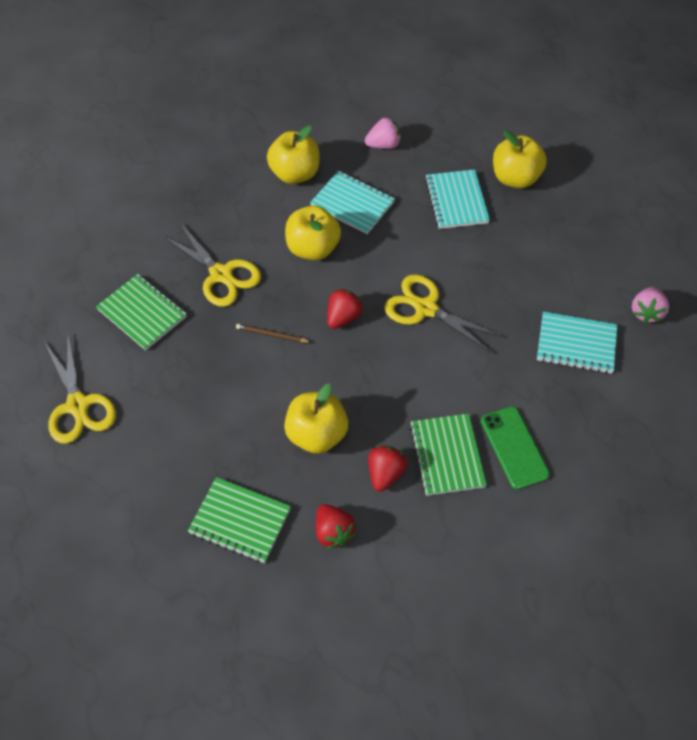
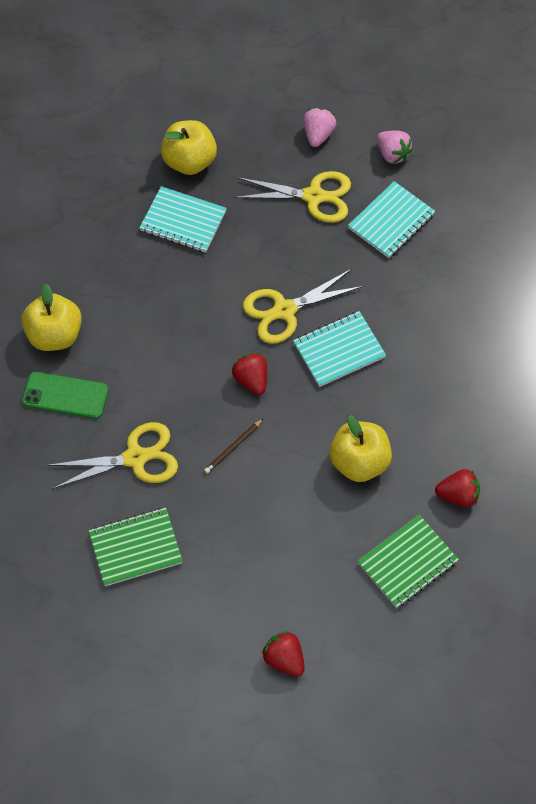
camera: 60 degrees left, 5 degrees up
(78, 405) = (207, 649): yellow scissors -> yellow scissors (314, 196)
(313, 248) = (157, 365): yellow apple -> none
(352, 204) = (127, 306): turquoise notebook -> turquoise notebook (339, 350)
(383, 145) = (74, 242): pink strawberry -> pink strawberry (318, 135)
(385, 473) = (427, 428): red strawberry -> red strawberry (284, 658)
(447, 455) = (437, 374): green notebook -> none
(514, 447) = (458, 322): green phone -> green phone (65, 395)

